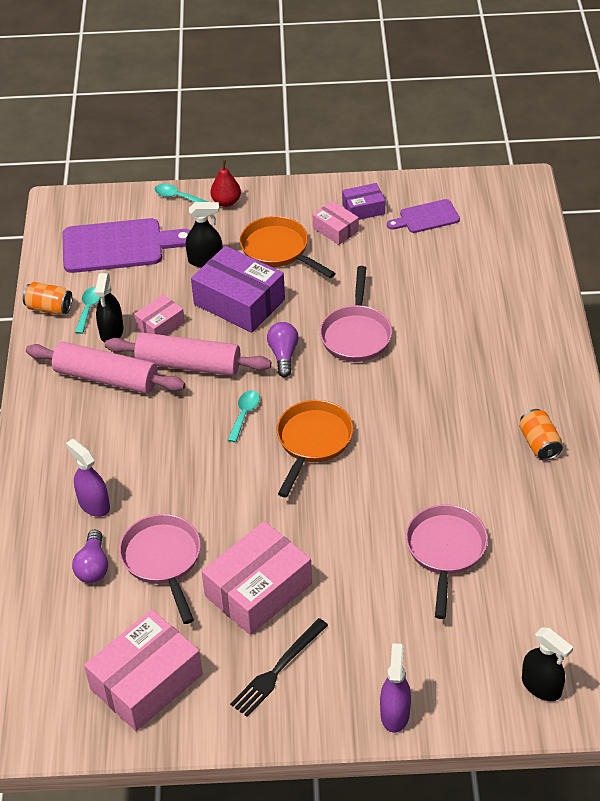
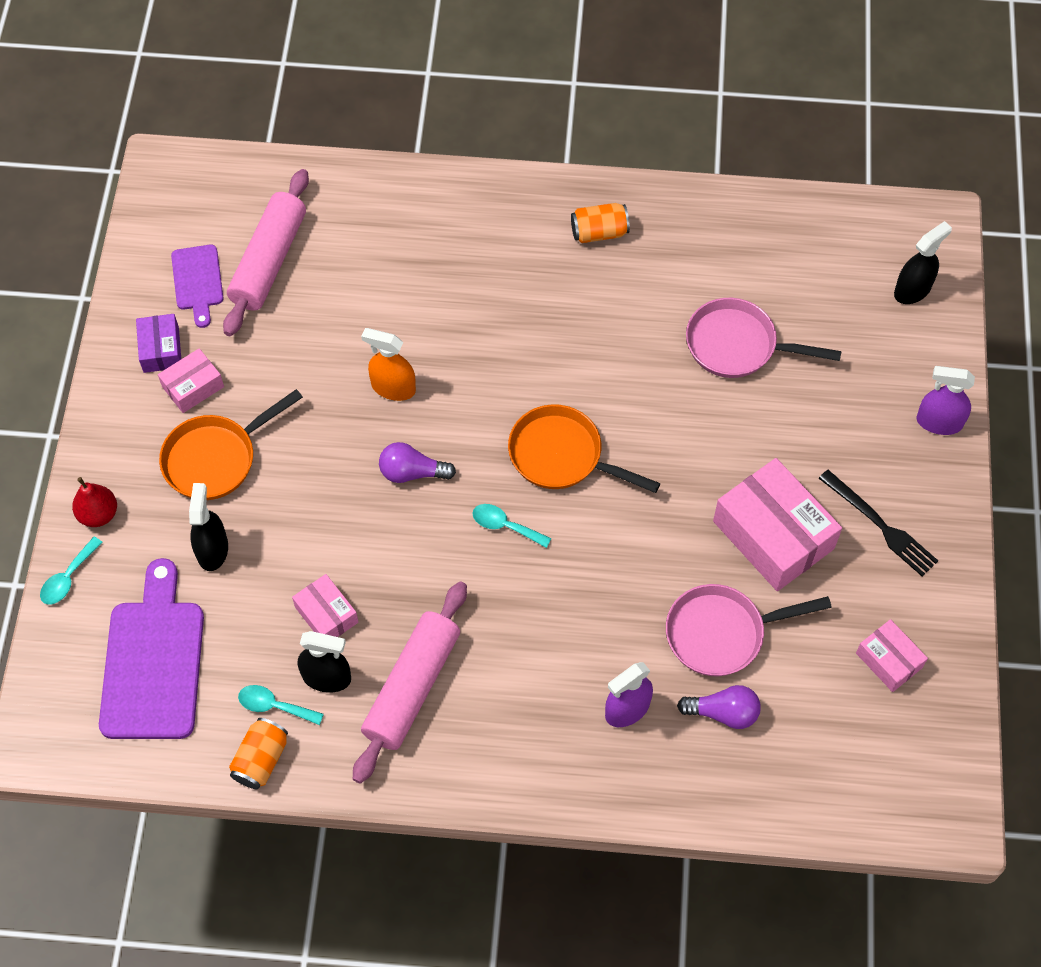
camera: 85 degrees left, 15 degrees up
(146, 681) = (888, 660): pink box -> pink box, size x0.53
(188, 365) = (407, 584): pink rolling pin -> pink rolling pin (269, 261)
(239, 302) = (304, 515): purple box -> none
(356, 334) = (393, 388): pink pan -> orange spray bottle

